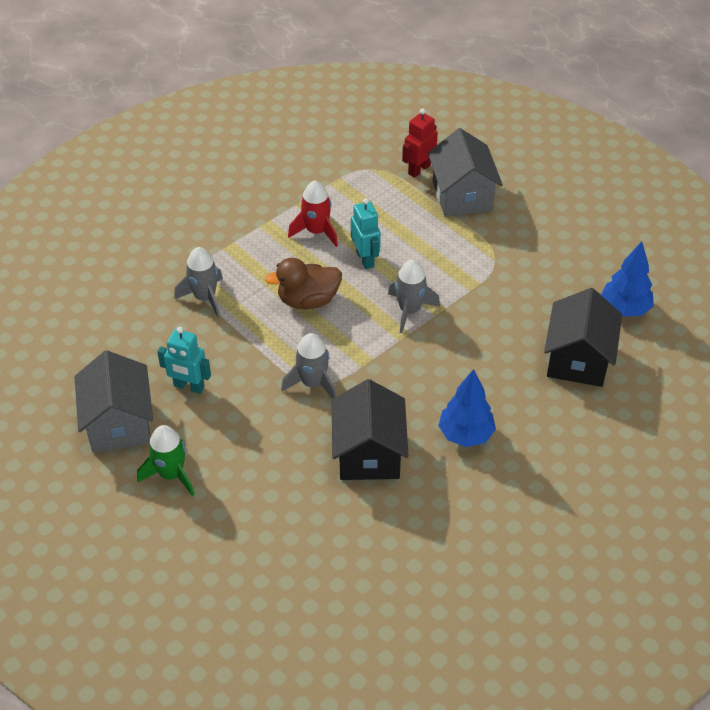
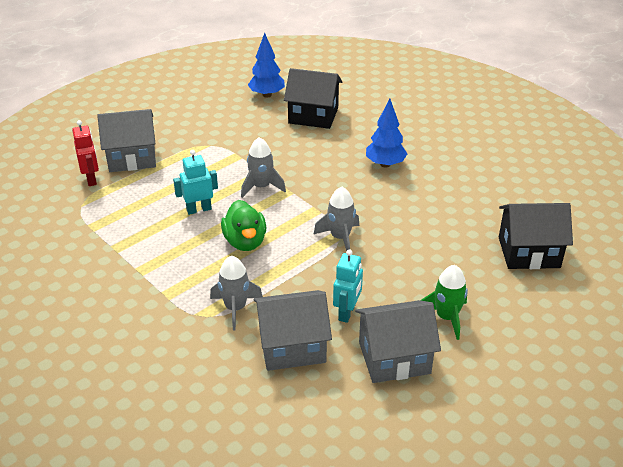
camera: 90 degrees left, 10 degrees down
(146, 342) = (292, 346): none -> grey house
(308, 300) = (245, 242): brown duck -> green duck
(316, 231) = (158, 238): red rocket -> none
(368, 453) = (408, 208): black house -> black house (528, 252)
(419, 169) = (91, 179): red robot -> red robot turned 150 degrees counterclockwise

